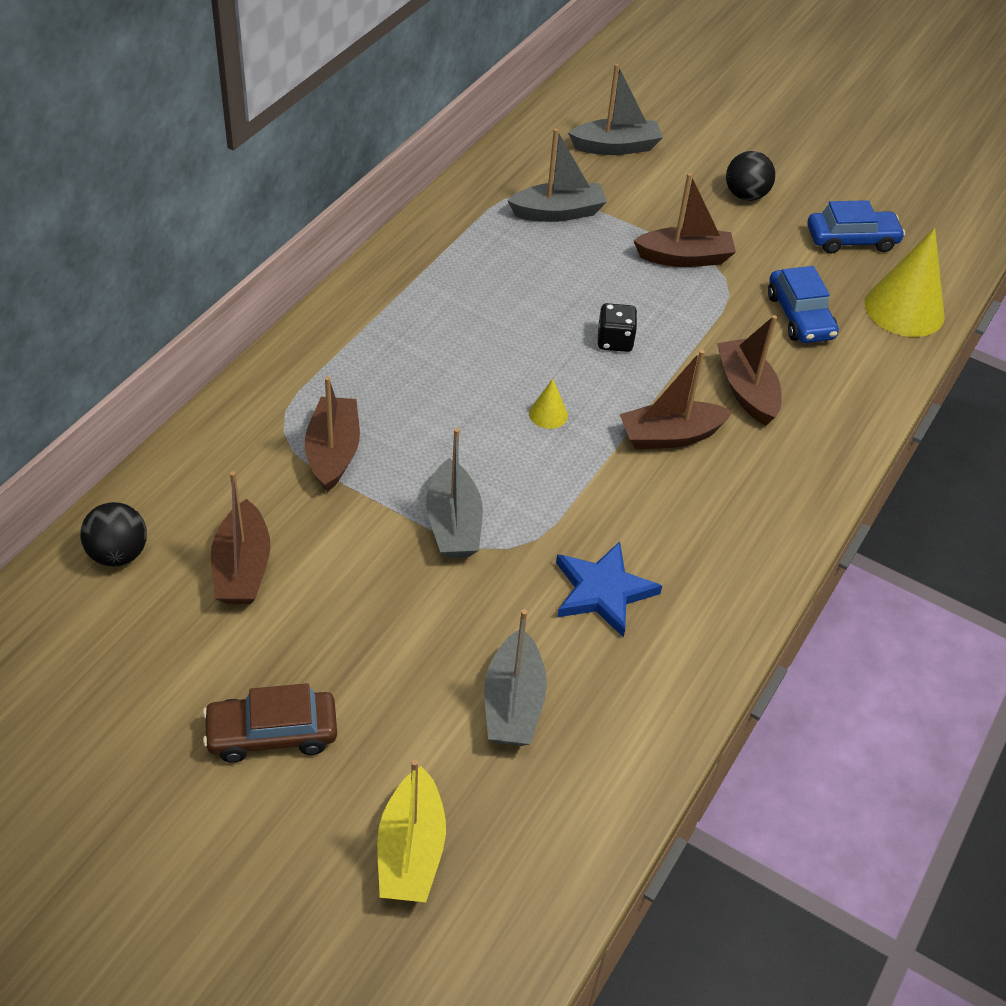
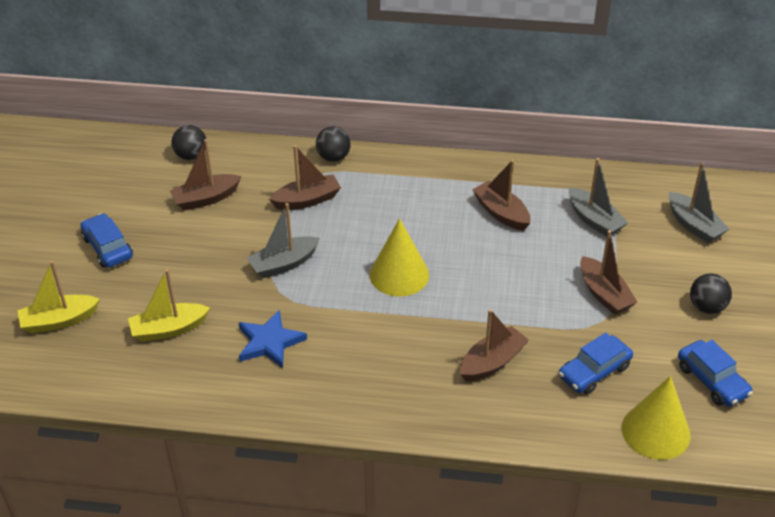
camera: 70 degrees right, 5 degrees down
(259, 391) = (333, 157): none -> black ball
(272, 733) = (107, 248): brown car -> blue car
(513, 703) = (169, 329): grey boat -> yellow boat
(548, 414) = (399, 274): yellow cone -> yellow cone, size x2.23
(614, 341) = (489, 284): black dice -> none
(670, 436) = (420, 336): brown boat -> brown boat (501, 213)

